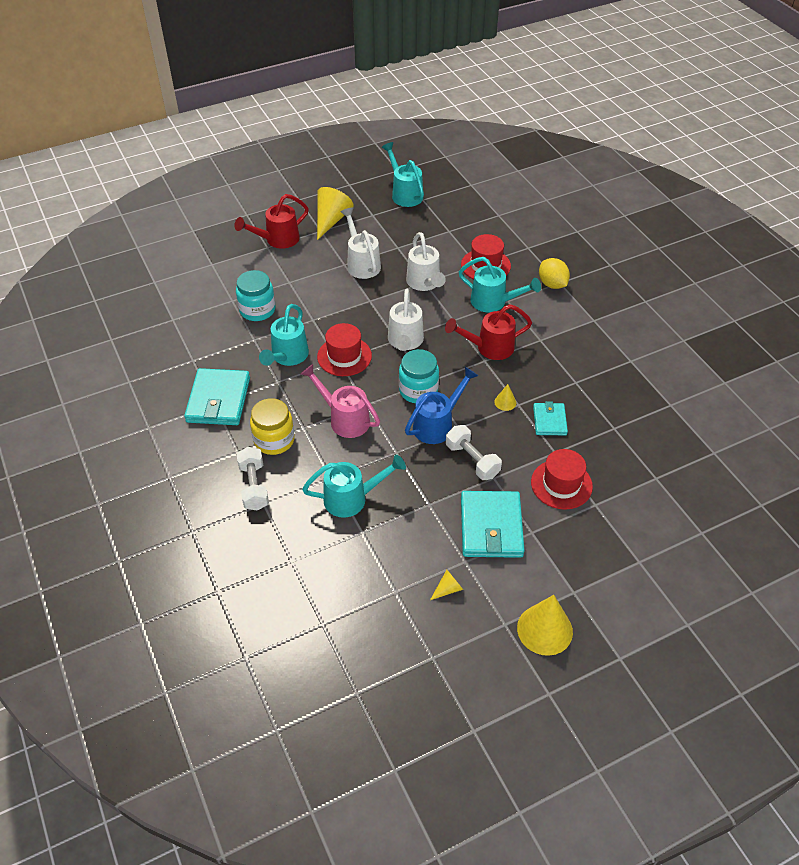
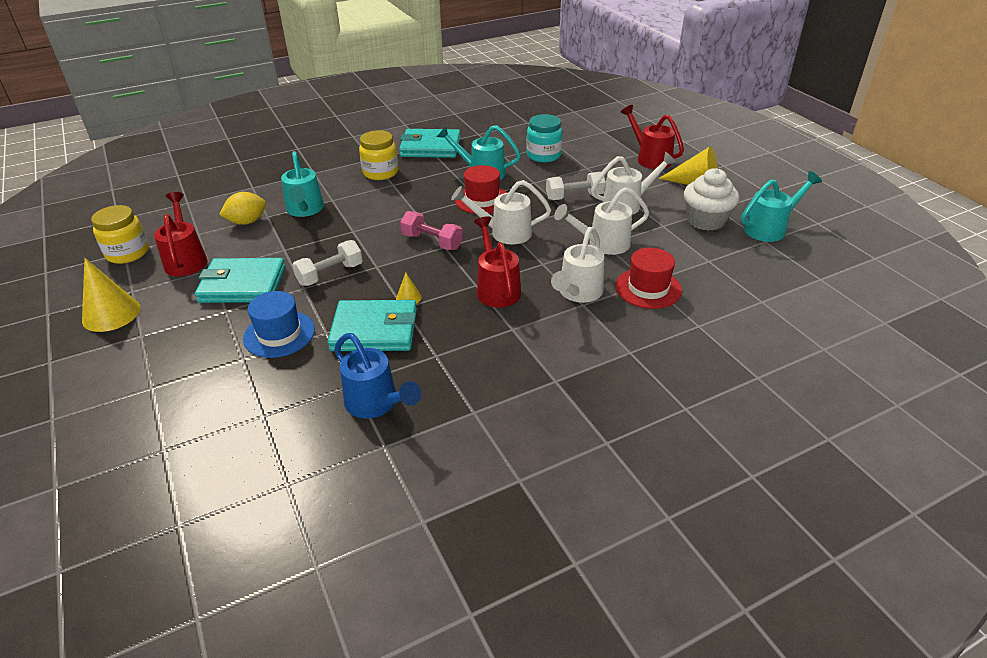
camera: 90 degrees right, 10 degrees down
(254, 486) = (333, 167): white dumbbell -> white dumbbell (574, 197)
(345, 419) = (399, 203): pink watering can -> none
(391, 223) = (706, 220): none -> white cupcake
(418, 390) = (432, 242): turquoise jar -> pink dumbbell
(435, 653) = (127, 253): none -> yellow jar
(437, 425) = (383, 253): blue watering can -> blue watering can (376, 404)
(448, 589) = (186, 259): yellow cone -> red watering can
(493, 302) = (578, 293): turquoise watering can -> white watering can
(549, 421) = (374, 330): turquoise wallet -> turquoise wallet, size x1.76
(552, 284) = (624, 344): yellow lemon -> yellow lemon (247, 222)
(561, 484) = (279, 334): red hat -> blue hat

